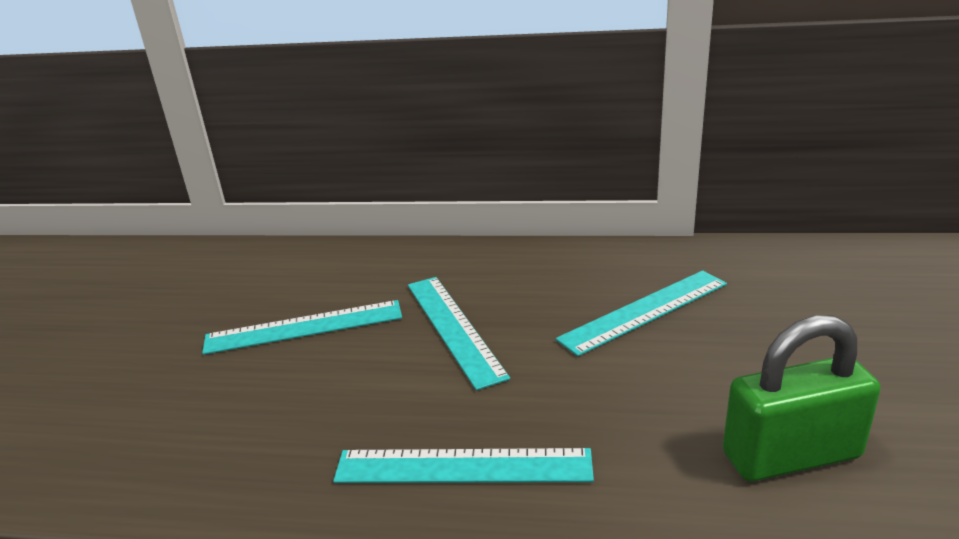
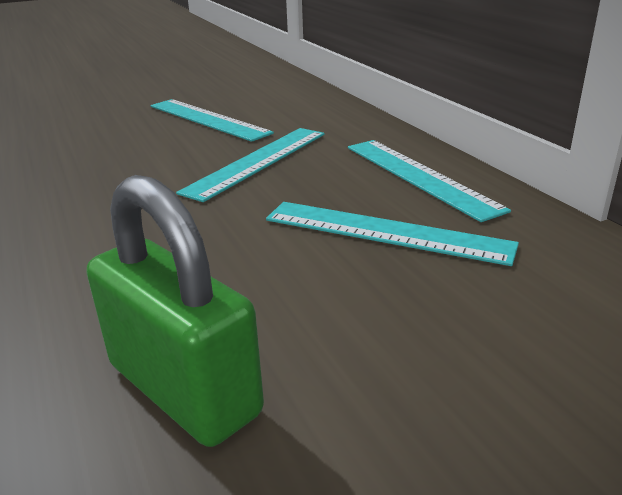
camera: 55 degrees right, 0 degrees up
(463, 466) = (73, 218): turquoise ruler -> turquoise ruler (419, 176)

